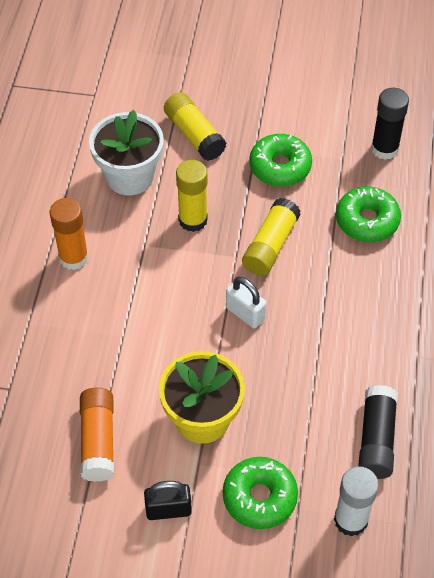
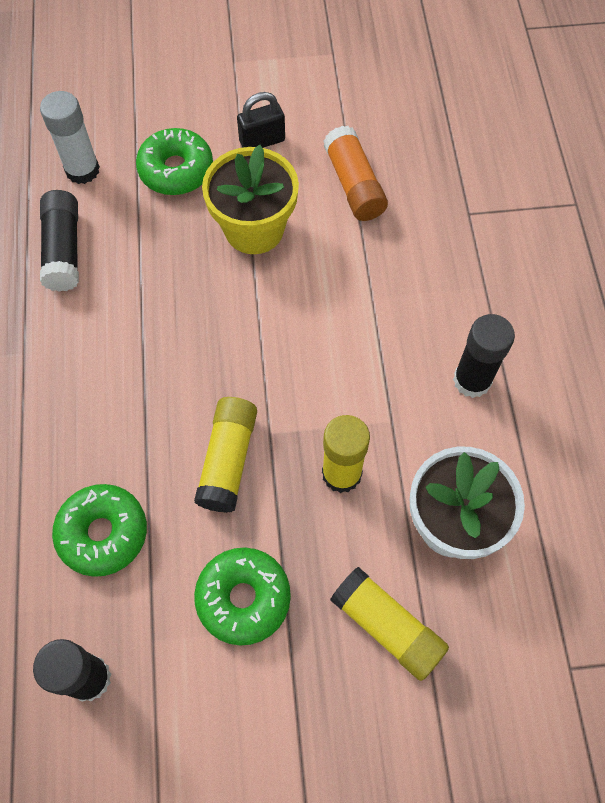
camera: 165 degrees right, 10 degrees up
(73, 257) = (472, 380): orange glue stick -> black glue stick
(245, 313) = (238, 357): white padlock -> none

